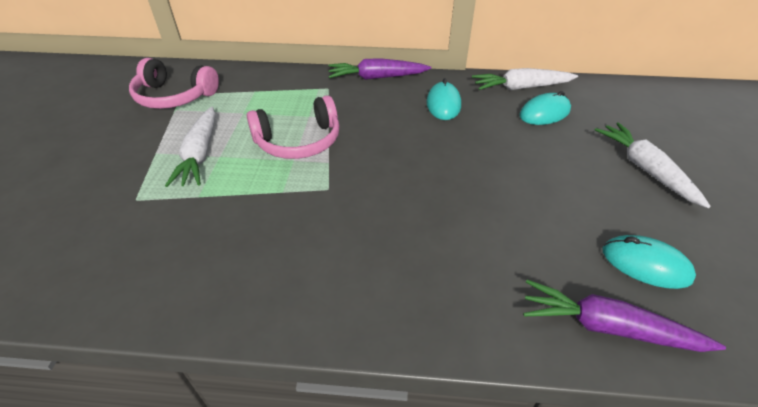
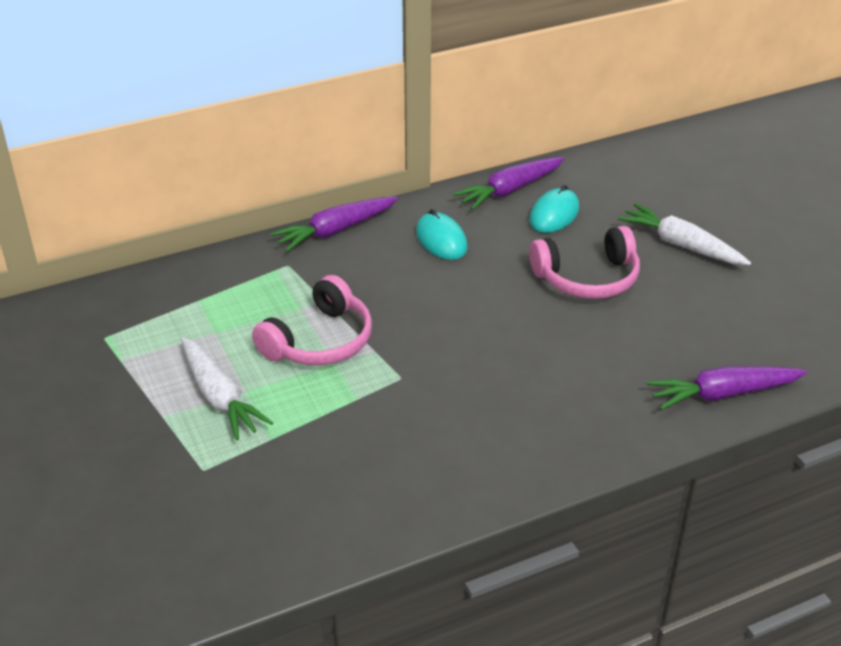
camera: 30 degrees left, 5 degrees down
(174, 97) = (98, 344): pink headphones -> pink headphones (588, 278)
(520, 88) = (509, 191): white carrot -> purple carrot
(645, 264) = (725, 334): turquoise mouse -> none

